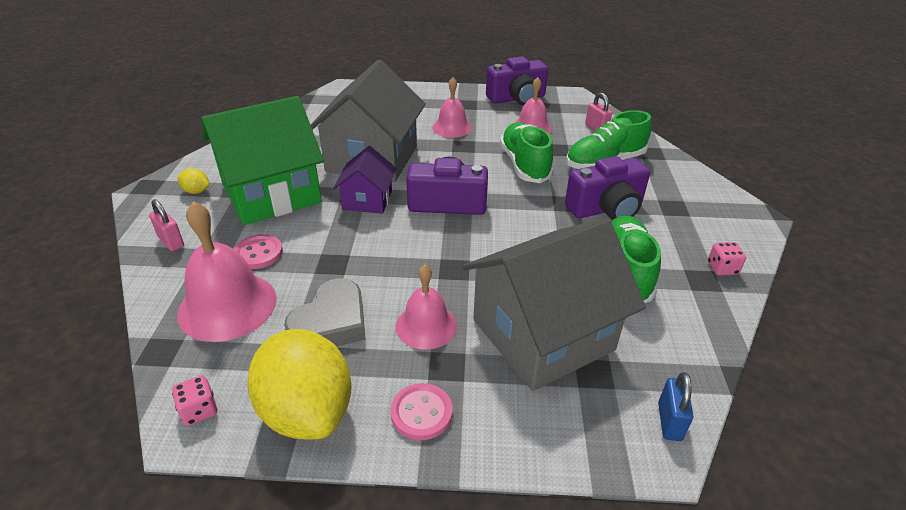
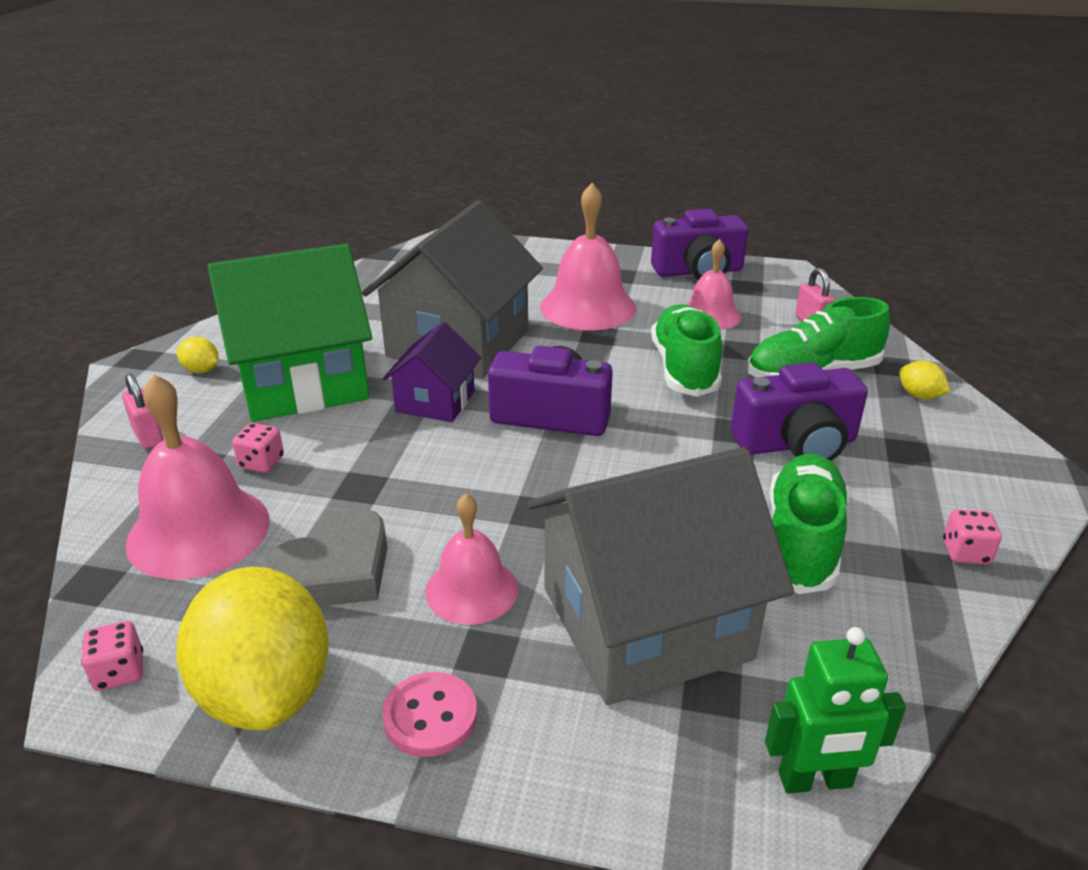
camera: 10 degrees right, 5 degrees down
(258, 253) = (261, 462): pink button -> pink dice
(452, 127) = (588, 307): pink bell -> pink bell, size x1.60
(669, 421) = (815, 781): blue padlock -> green robot
(672, 171) = (919, 396): none -> yellow lemon

